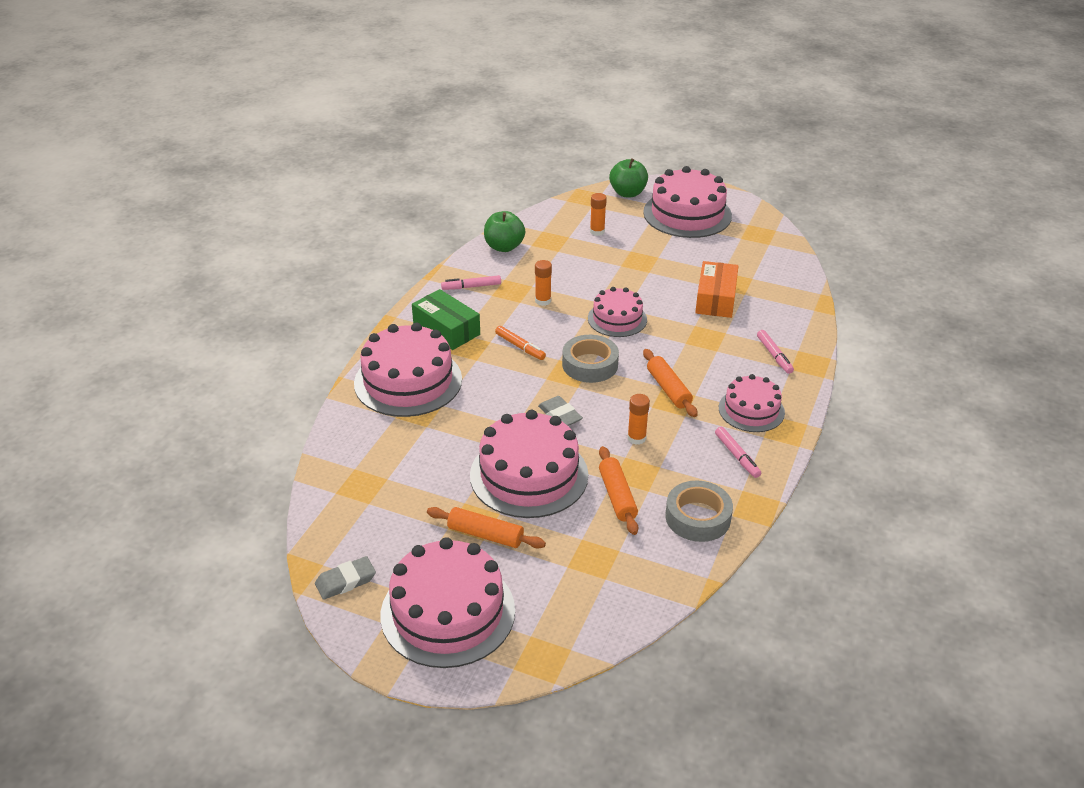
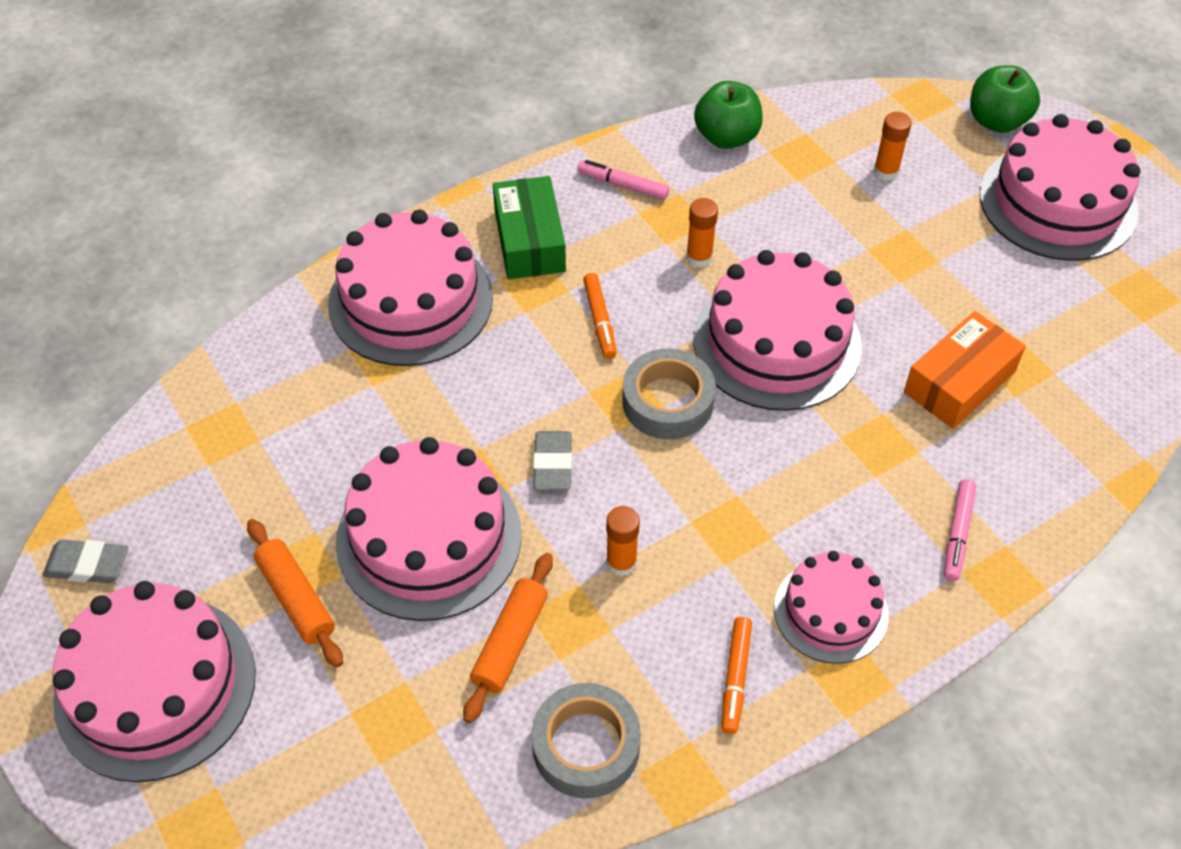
camera: 35 degrees right, 15 degrees up
(617, 319) = (777, 342): pink cake -> pink cake, size x1.69
(668, 389) = (741, 504): orange rolling pin -> none
(737, 456) = (735, 678): pink marker -> orange marker

